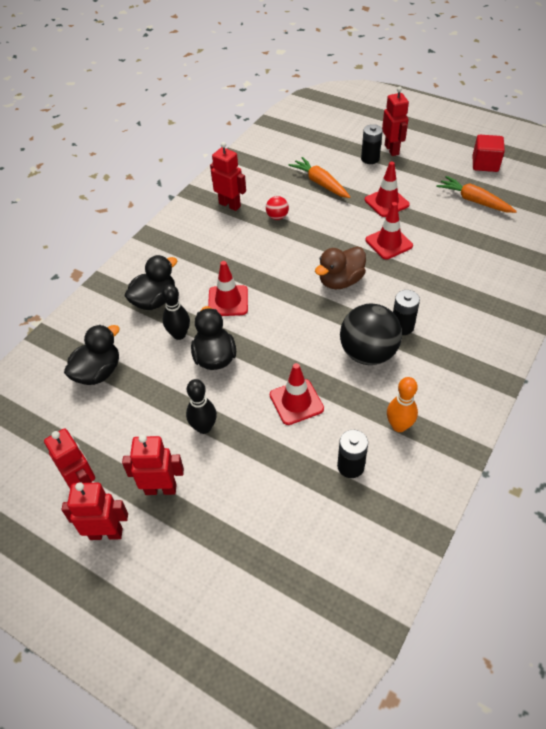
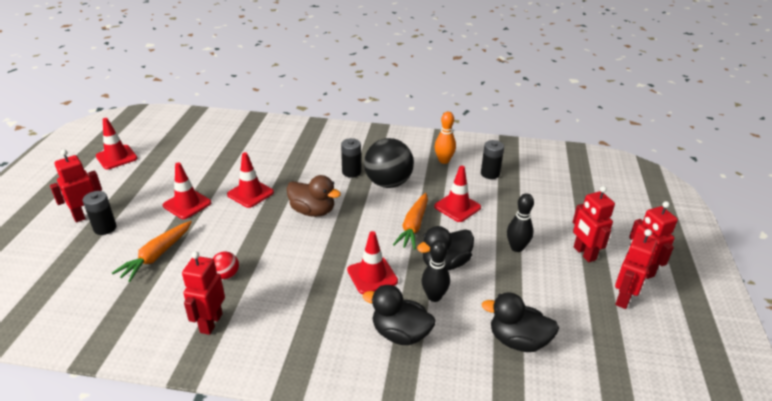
camera: 115 degrees left, 15 degrees down
(474, 201) = (177, 157): orange carrot -> orange carrot (413, 226)
(485, 164) = (116, 157): red cube -> red traffic cone

